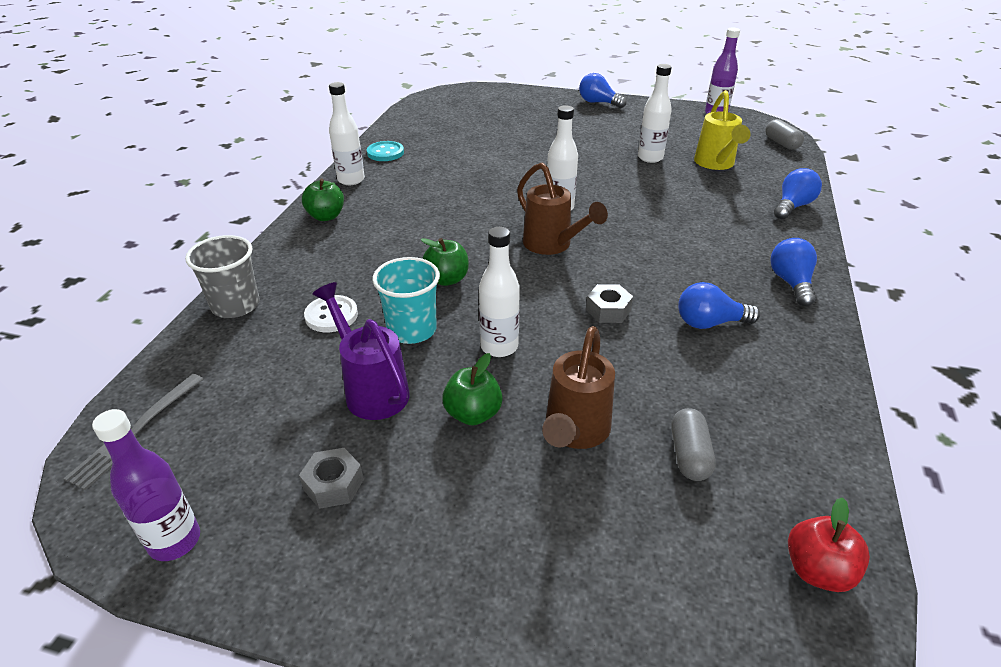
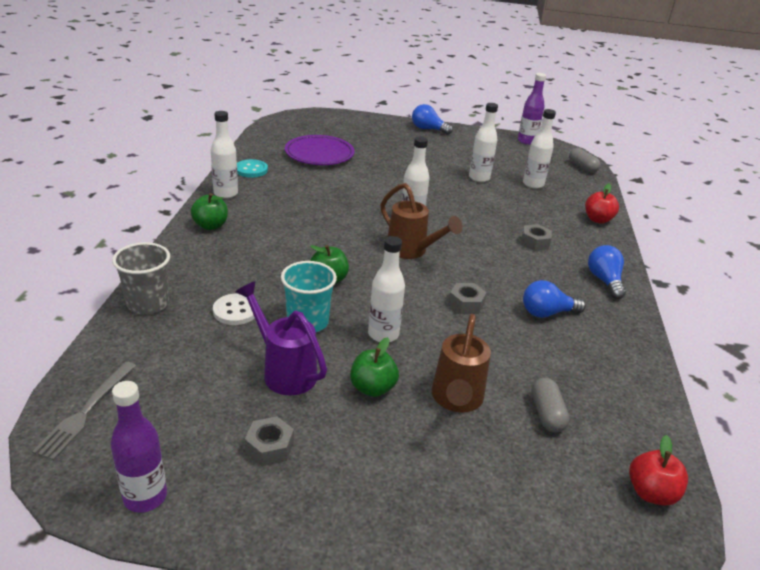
camera: 10 degrees left, 5 degrees down
(466, 134) = (319, 154): none -> purple plate
(707, 234) = (535, 242): none -> grey nut
(716, 164) = (533, 184): yellow watering can -> white bottle
(792, 206) = (597, 220): blue light bulb -> red apple

